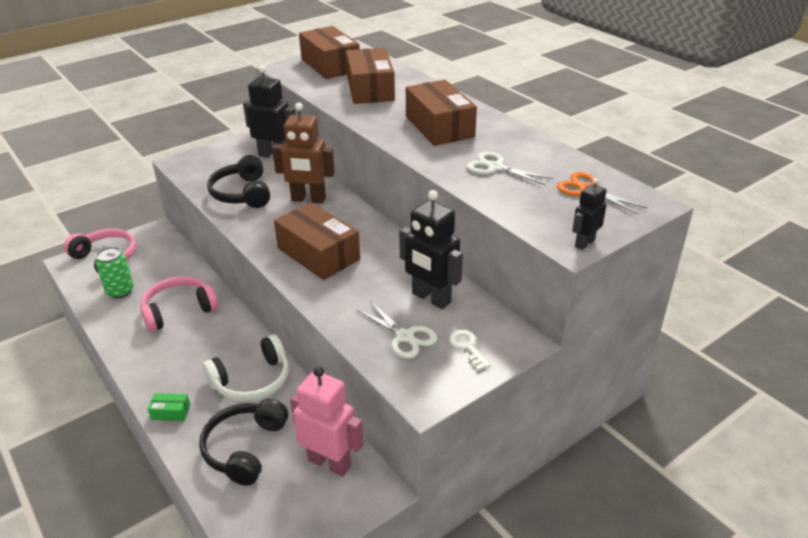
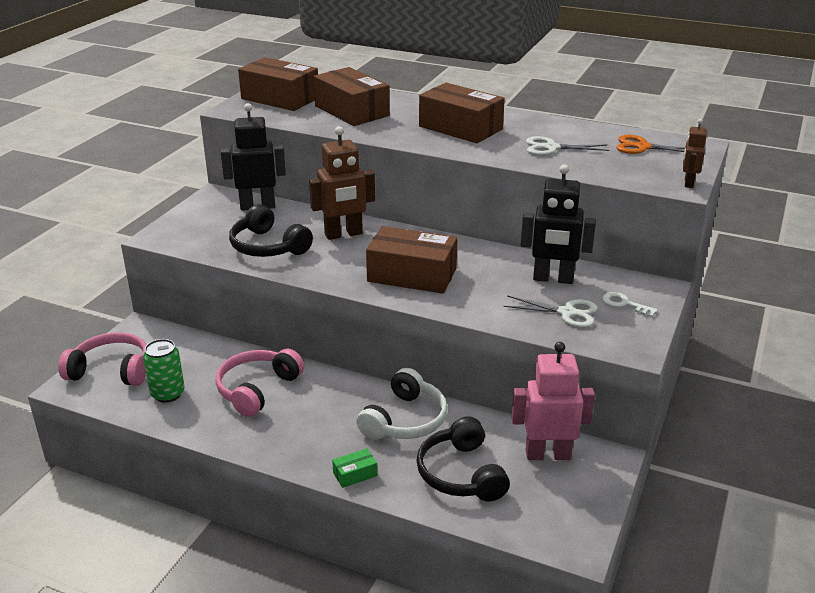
camera: 30 degrees left, 5 degrees down
(584, 243) = (688, 183): black robot -> brown robot

